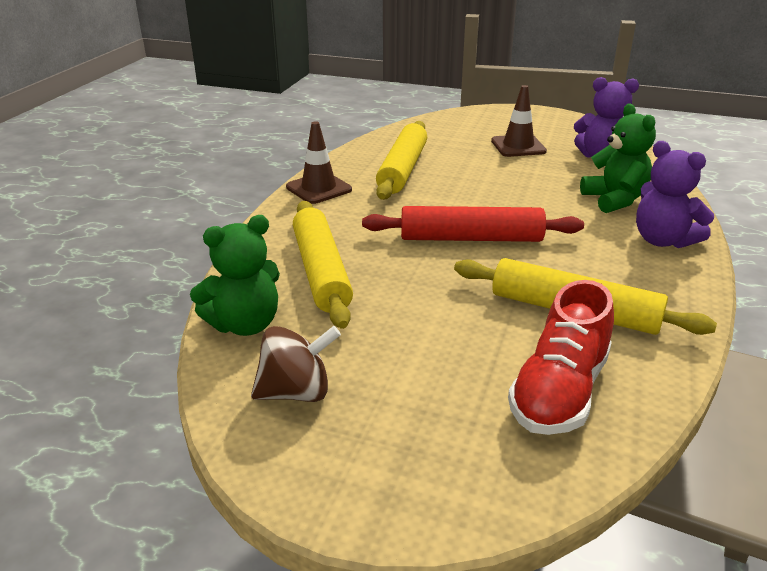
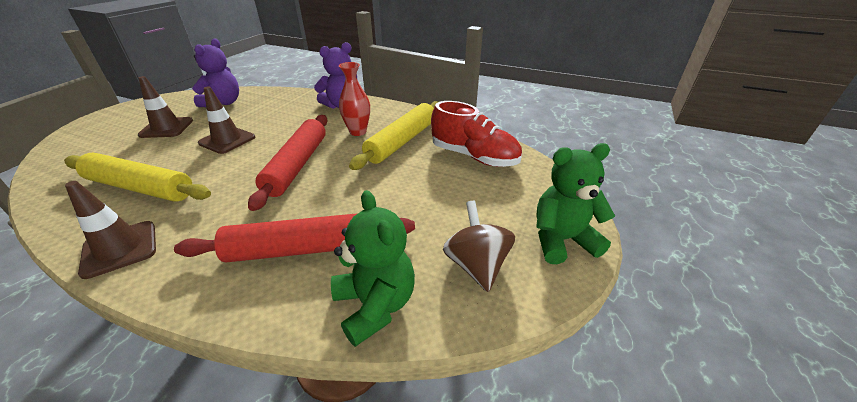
camera: 85 degrees left, 5 degrees up
(321, 271) = (303, 249): yellow rolling pin -> red rolling pin
(508, 184) = (227, 140): none -> brown traffic cone
(581, 267) = (358, 132): none -> red vase
(614, 200) = (285, 109): green teddy bear -> green teddy bear (562, 240)

